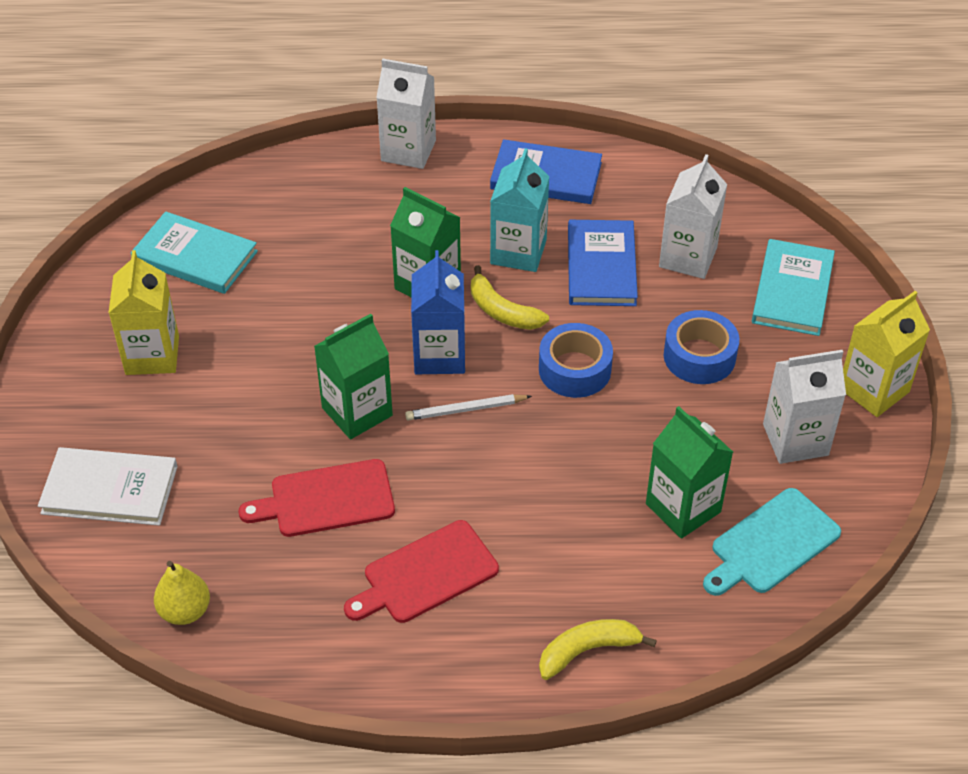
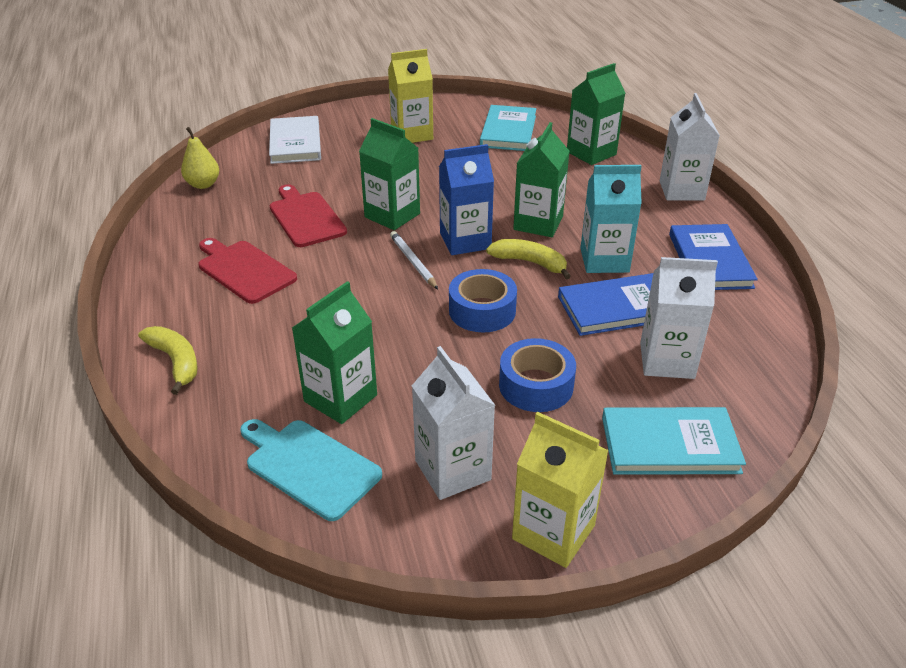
camera: 75 degrees right, 10 degrees down
(291, 197) = (591, 153): none -> green carton
(502, 311) = (530, 263): yellow banana -> yellow banana turned 90 degrees clockwise

